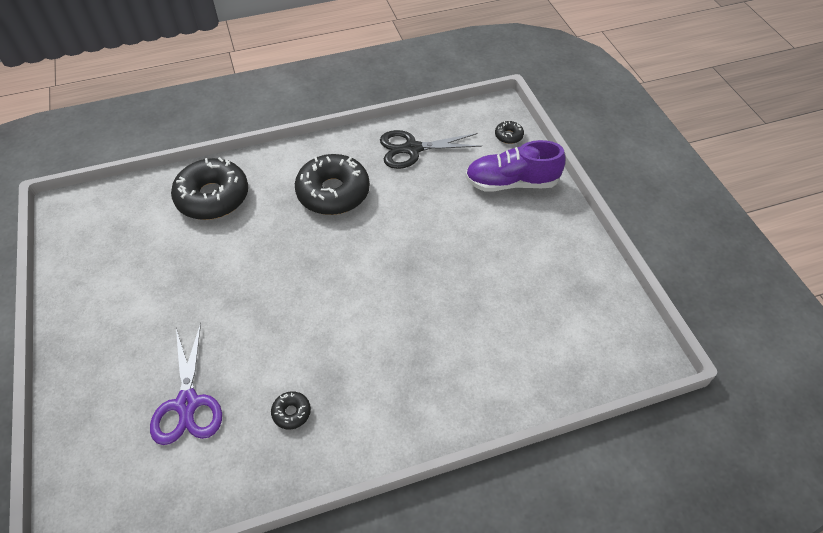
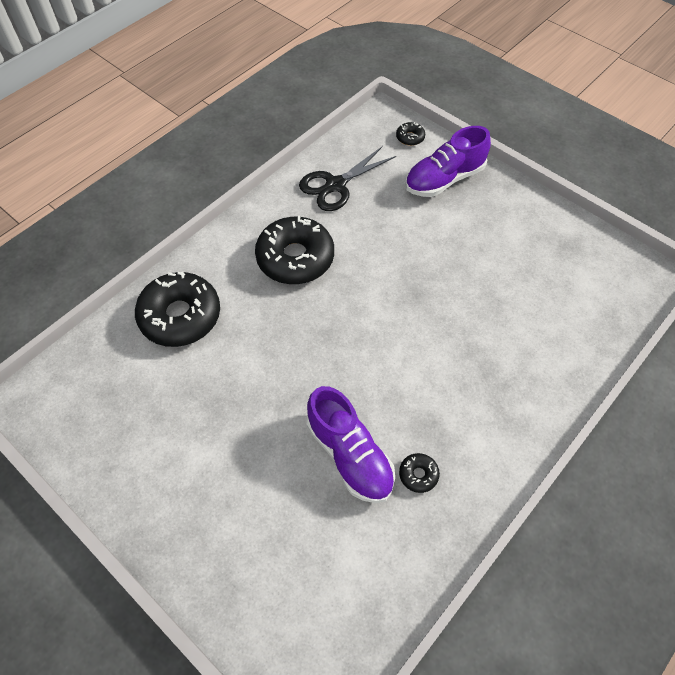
camera: 30 degrees left, 5 degrees up
(187, 404) = (319, 520): purple scissors -> none
(251, 366) = (350, 455): none -> purple shoe

